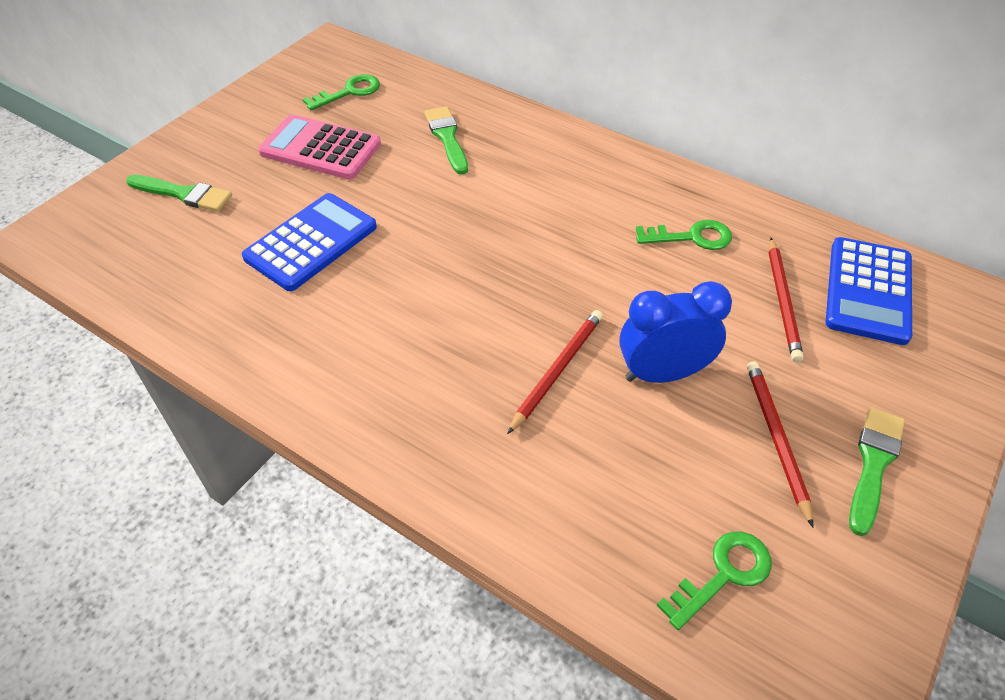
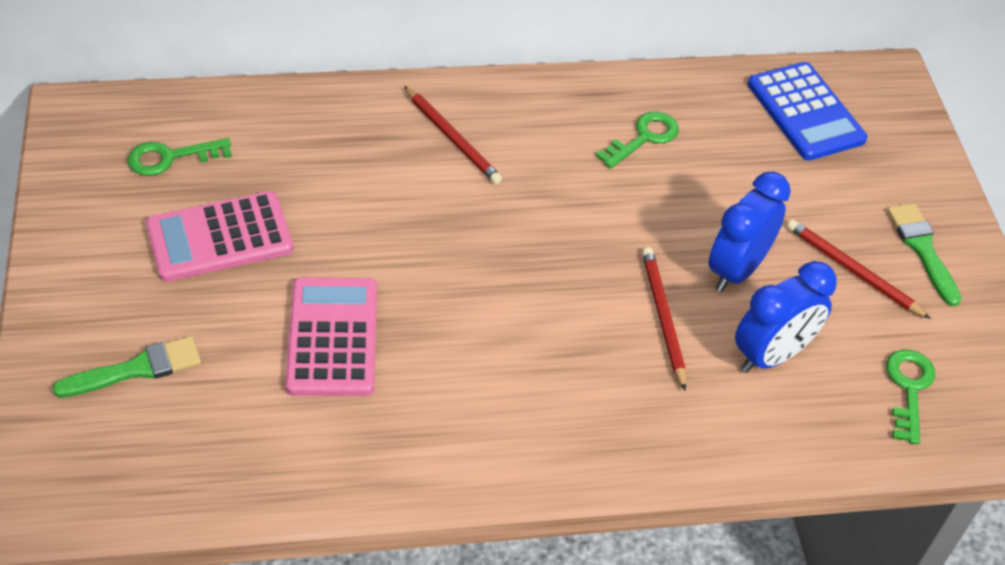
camera: 45 degrees left, 0 degrees up
(311, 242) = (332, 337): blue calculator -> pink calculator
(349, 92) = (170, 158): green key -> green key turned 120 degrees counterclockwise
(447, 137) = (333, 155): green brush -> none
(618, 457) = (771, 355): none -> blue clock
(783, 301) = (759, 156): red pencil -> red pencil (452, 138)

